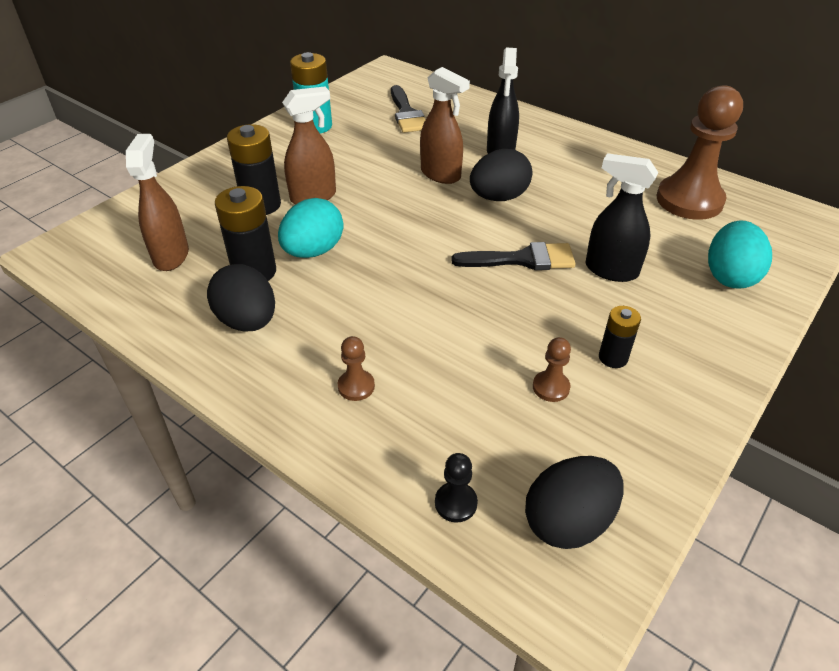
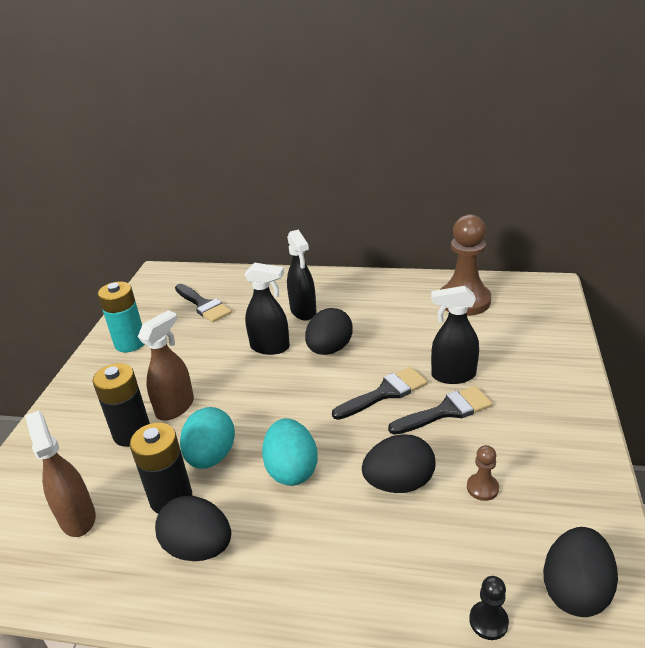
camera: 25 degrees left, 10 degrees down
(356, 386) = (337, 561): brown pawn -> none
(441, 175) = (270, 347): brown spray bottle -> black spray bottle
(468, 346) = (399, 483): none -> black egg
(573, 301) = (446, 411): none -> black brush
(613, 357) = (506, 443): black battery -> none
(730, 276) = (532, 347): turquoise egg -> turquoise egg (291, 470)

